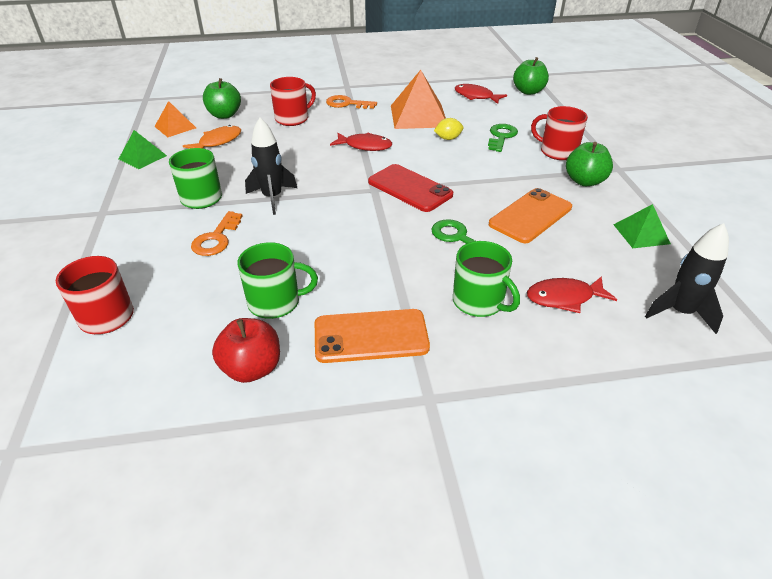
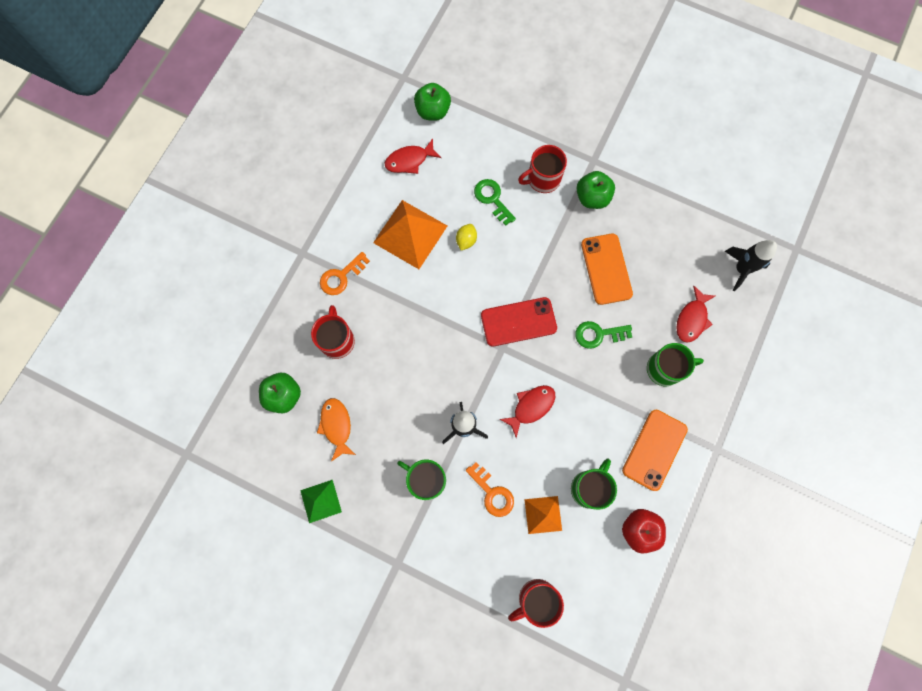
camera: 55 degrees left, 35 degrees up
(175, 127) = (277, 450): orange pyramid -> orange pyramid (543, 515)
(365, 146) = (432, 312): red fish -> red fish (531, 407)
(641, 234) = (668, 220): green pyramid -> none

